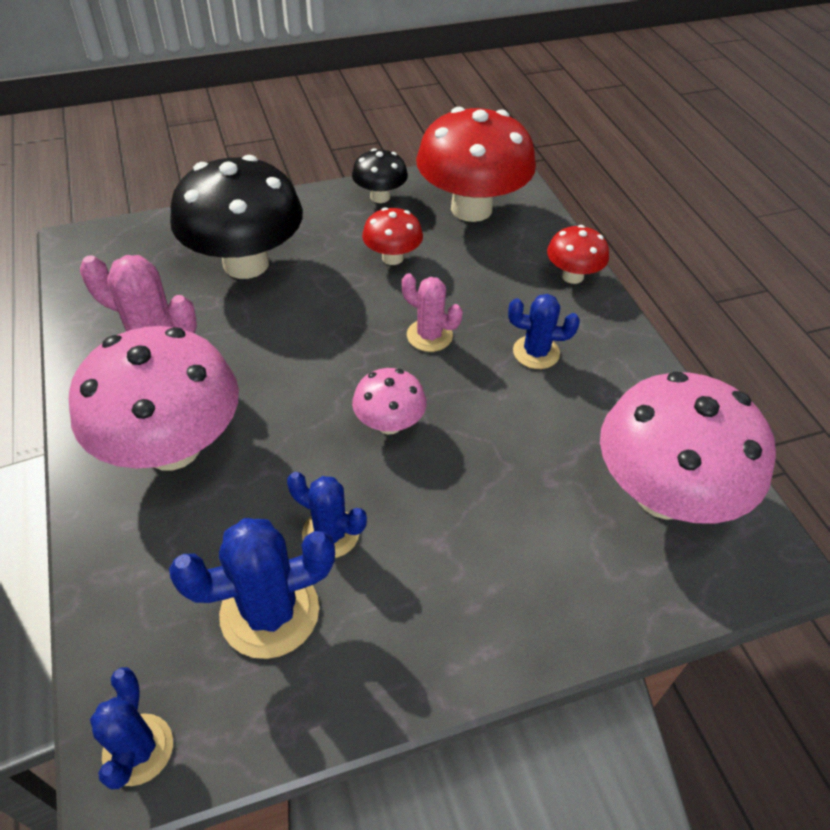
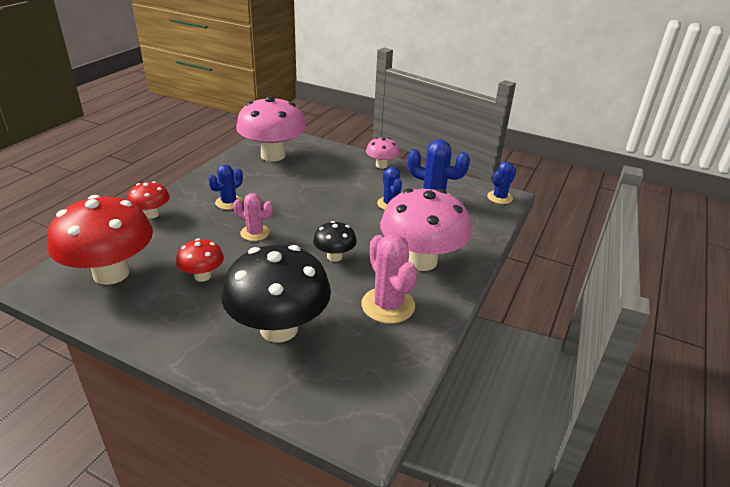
camera: 135 degrees left, 15 degrees down
(380, 197) = (134, 318): black mushroom -> black mushroom (334, 256)
(389, 424) = (324, 217): pink mushroom -> pink mushroom (381, 165)
(429, 335) = (255, 233): pink cactus -> pink cactus turned 60 degrees counterclockwise
(536, 352) = (228, 202): blue cactus -> blue cactus turned 75 degrees clockwise

